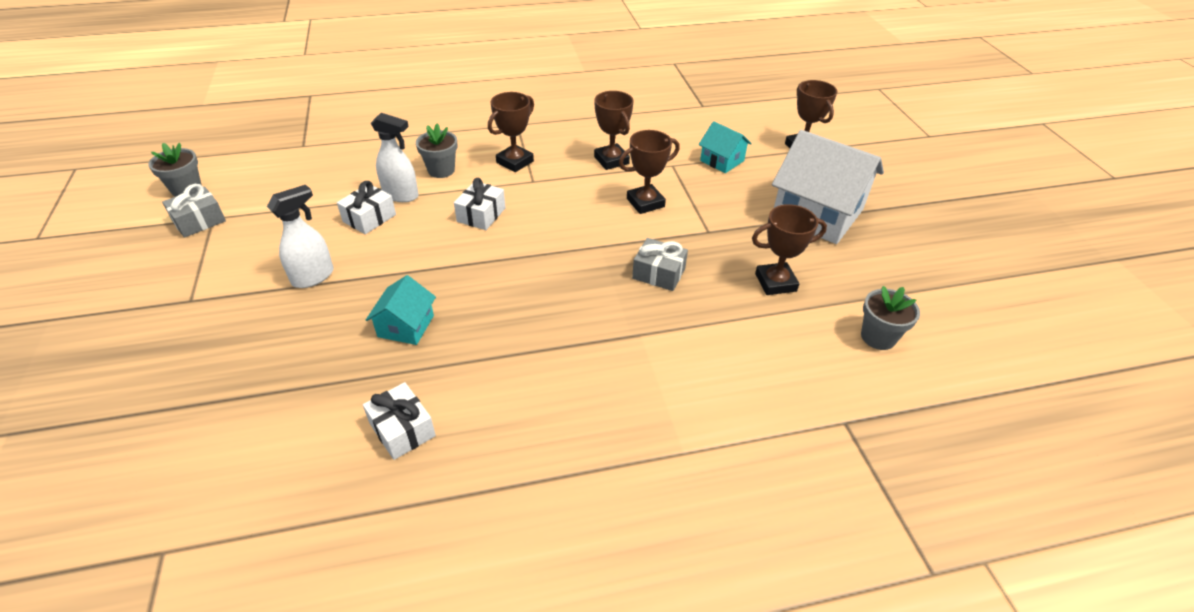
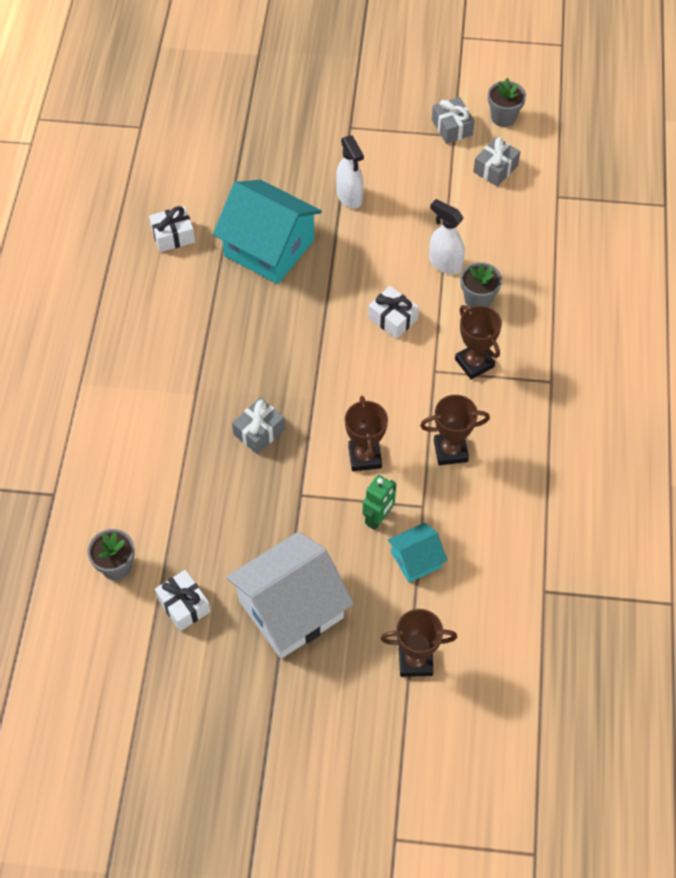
camera: 110 degrees right, 15 degrees up
(265, 184) = (495, 169): none -> grey gift
(369, 218) = (416, 237): white gift -> white gift (184, 605)
(401, 195) = (445, 263): white spray bottle -> white spray bottle turned 90 degrees clockwise
(406, 326) = (269, 248): turquoise house -> turquoise house, size x2.00
(700, 185) = (378, 518): none -> green robot
(775, 282) = (210, 519): brown trophy -> none

